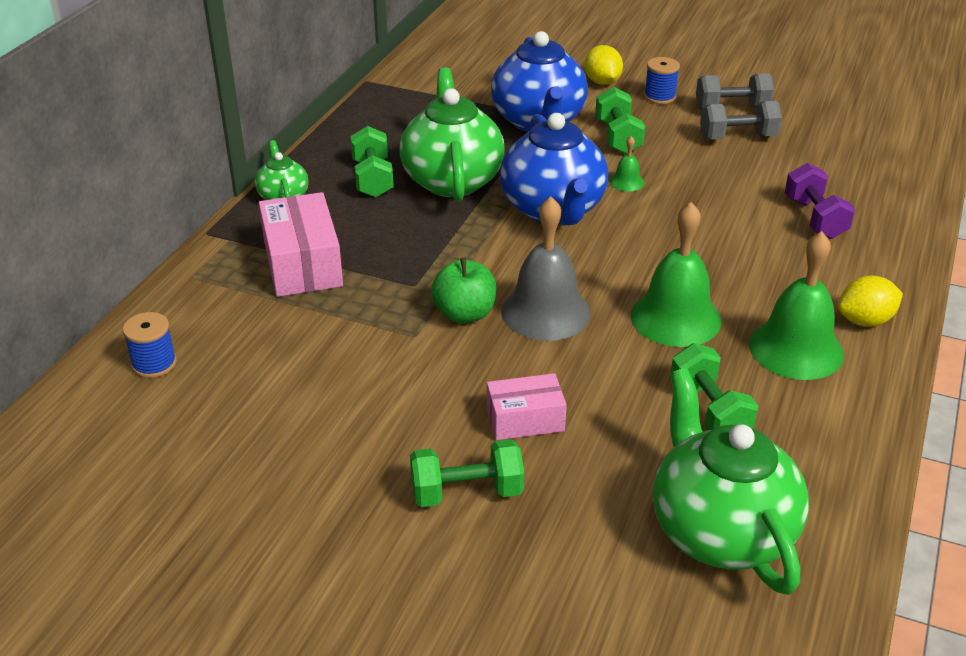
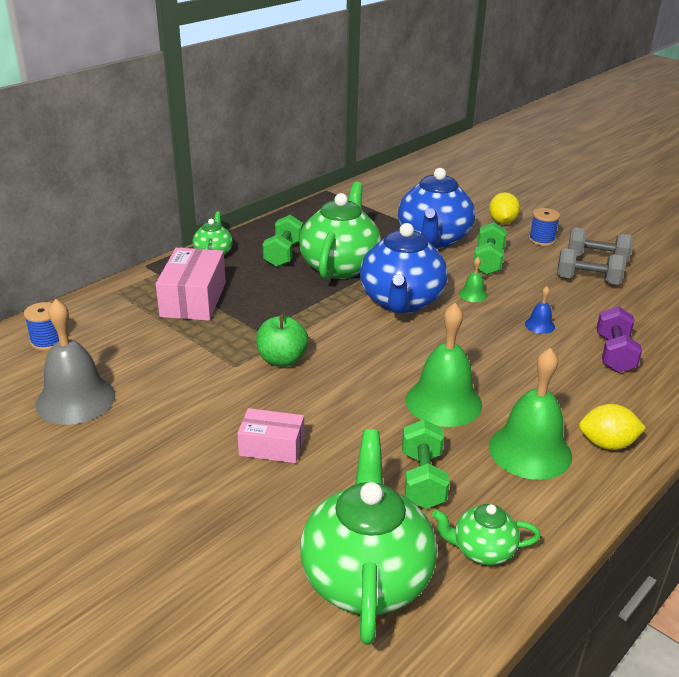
camera: 20 degrees right, 5 degrees down
(466, 492) = (189, 487): green dumbbell -> none
(545, 312) = (343, 373): grey bell -> grey bell (75, 399)
(720, 203) = (539, 325): none -> blue bell
(814, 468) = (482, 550): none -> green teapot

